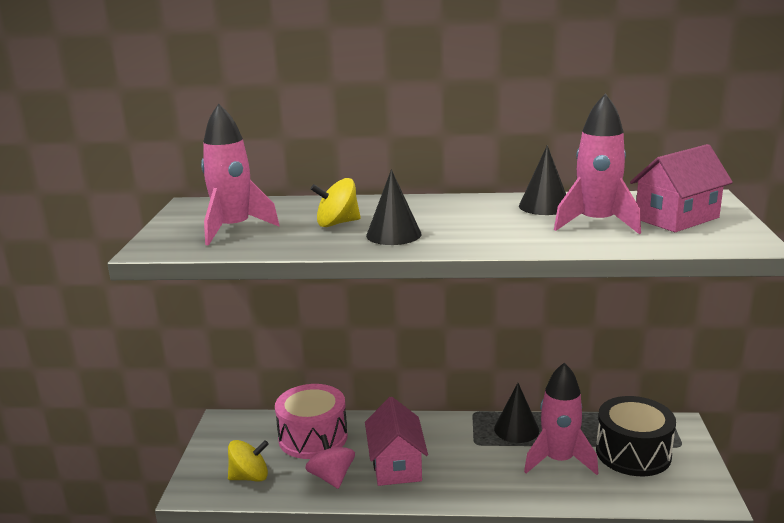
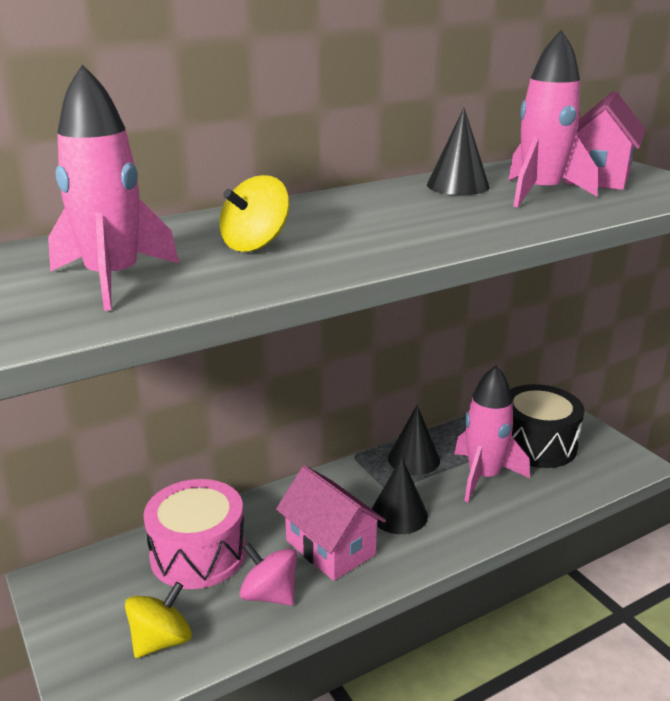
camera: 35 degrees left, 5 degrees up
(393, 234) = (353, 244): black cone -> black cone (399, 514)

